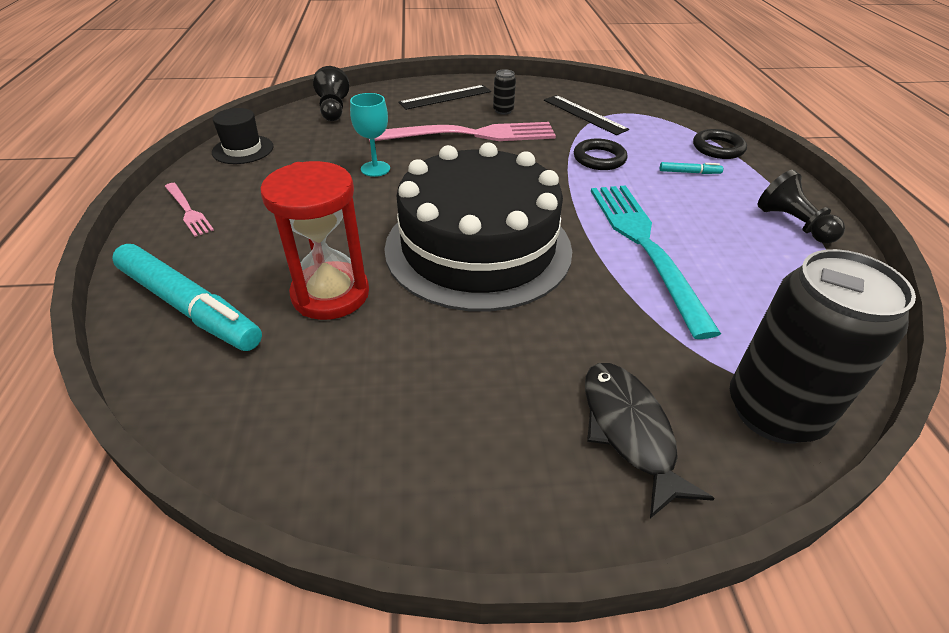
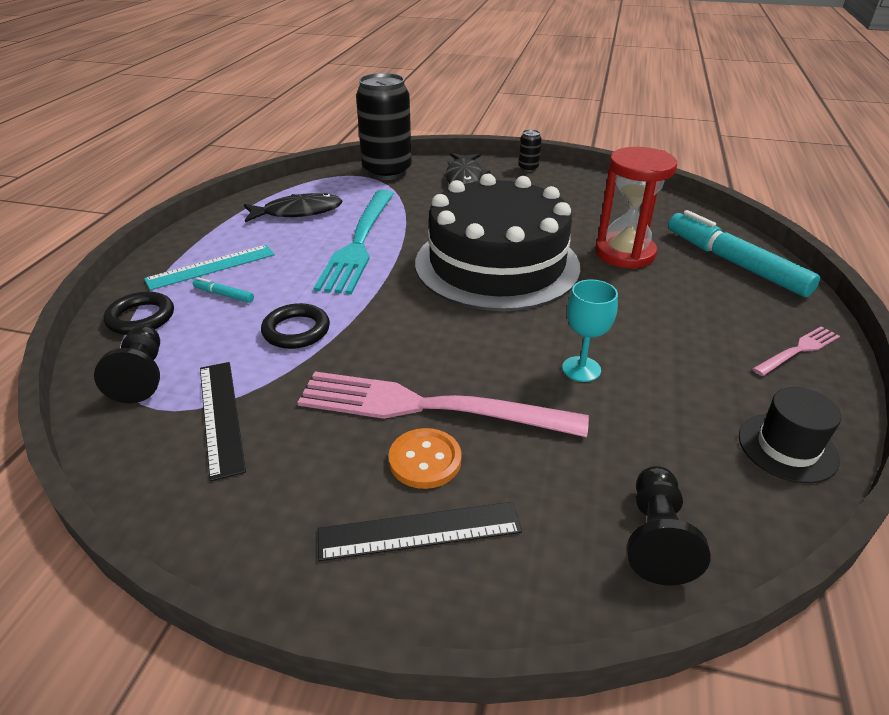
camera: 160 degrees left, 5 degrees down
(188, 211) = (798, 350): pink fork -> pink fork turned 75 degrees clockwise
(458, 116) = (425, 460): none -> orange button
(503, 111) = (340, 457): black can -> black can (528, 168)
(740, 192) = (211, 267): none -> turquoise ruler
(770, 278) = (298, 212): none -> black fish
(793, 224) = (217, 237): black pawn -> black pawn (141, 376)

